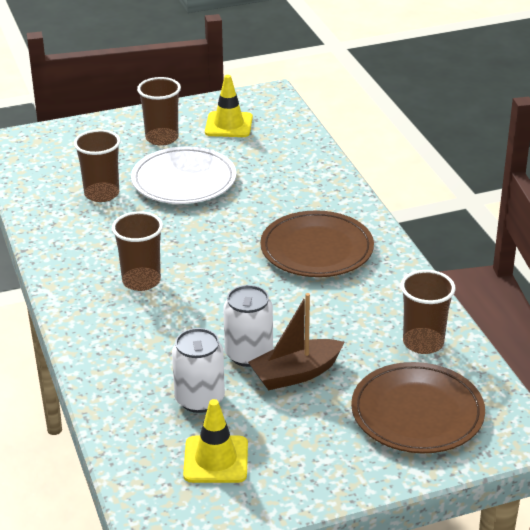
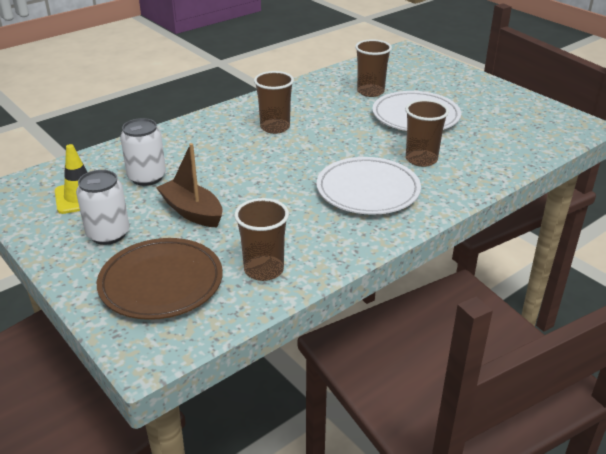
camera: 70 degrees right, 0 degrees up
(162, 138) = (465, 96): brown cup -> brown cup (421, 159)
(228, 125) = (515, 117): yellow traffic cone -> none
(248, 354) = (208, 186): white can -> white can (108, 234)
(316, 249) = (368, 190): brown plate -> white plate

